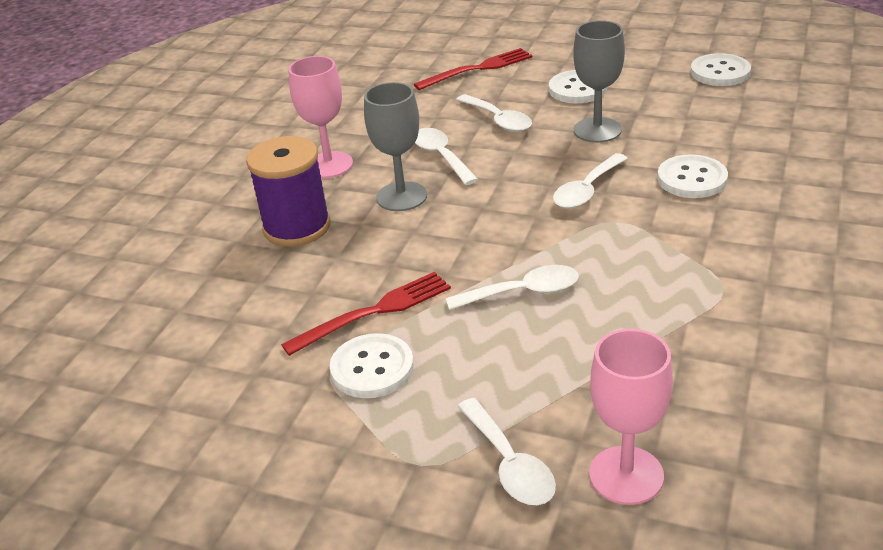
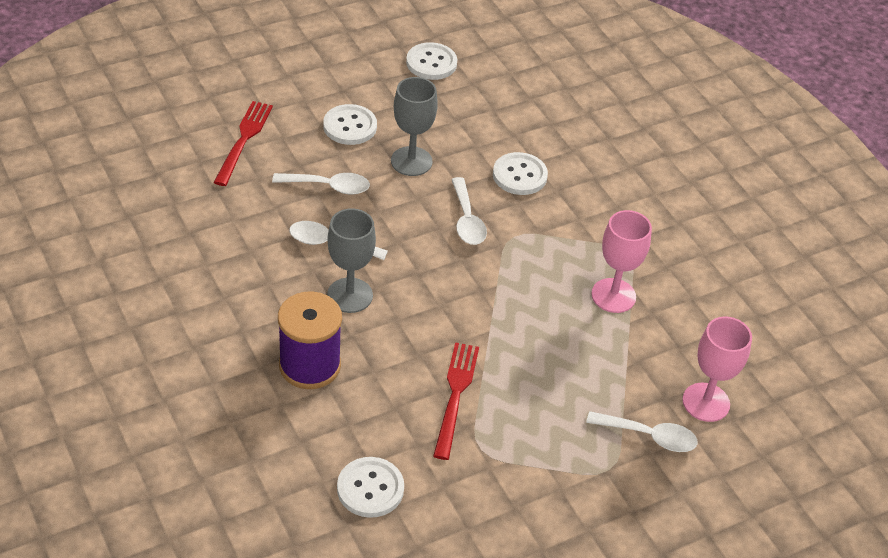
camera: 55 degrees left, 10 degrees up
(329, 165) = (253, 298): pink goblet -> pink goblet (613, 295)
(372, 368) = (506, 433): white button -> white button (370, 489)
(522, 292) = (524, 324): white spoon -> none

